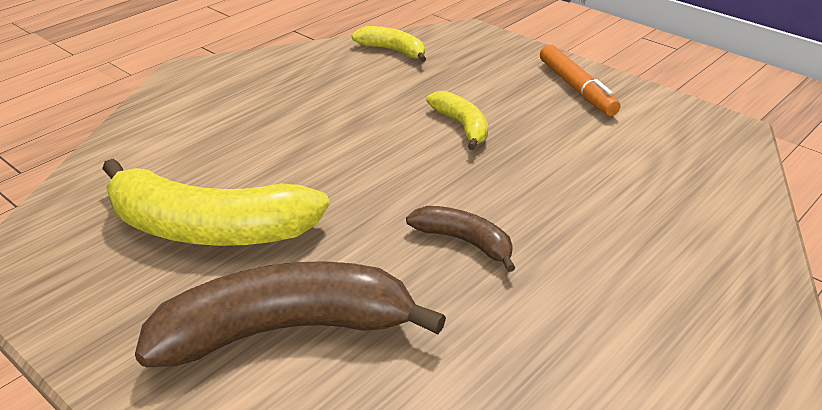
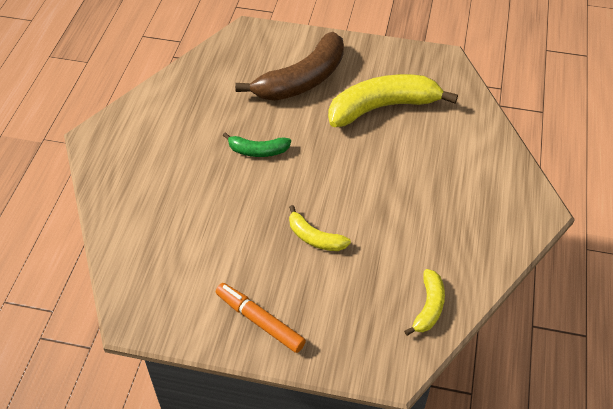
camera: 150 degrees right, 15 degrees up
(393, 50) = (428, 307): yellow banana -> yellow banana turned 75 degrees counterclockwise
(464, 242) = (258, 151): brown banana -> green banana

